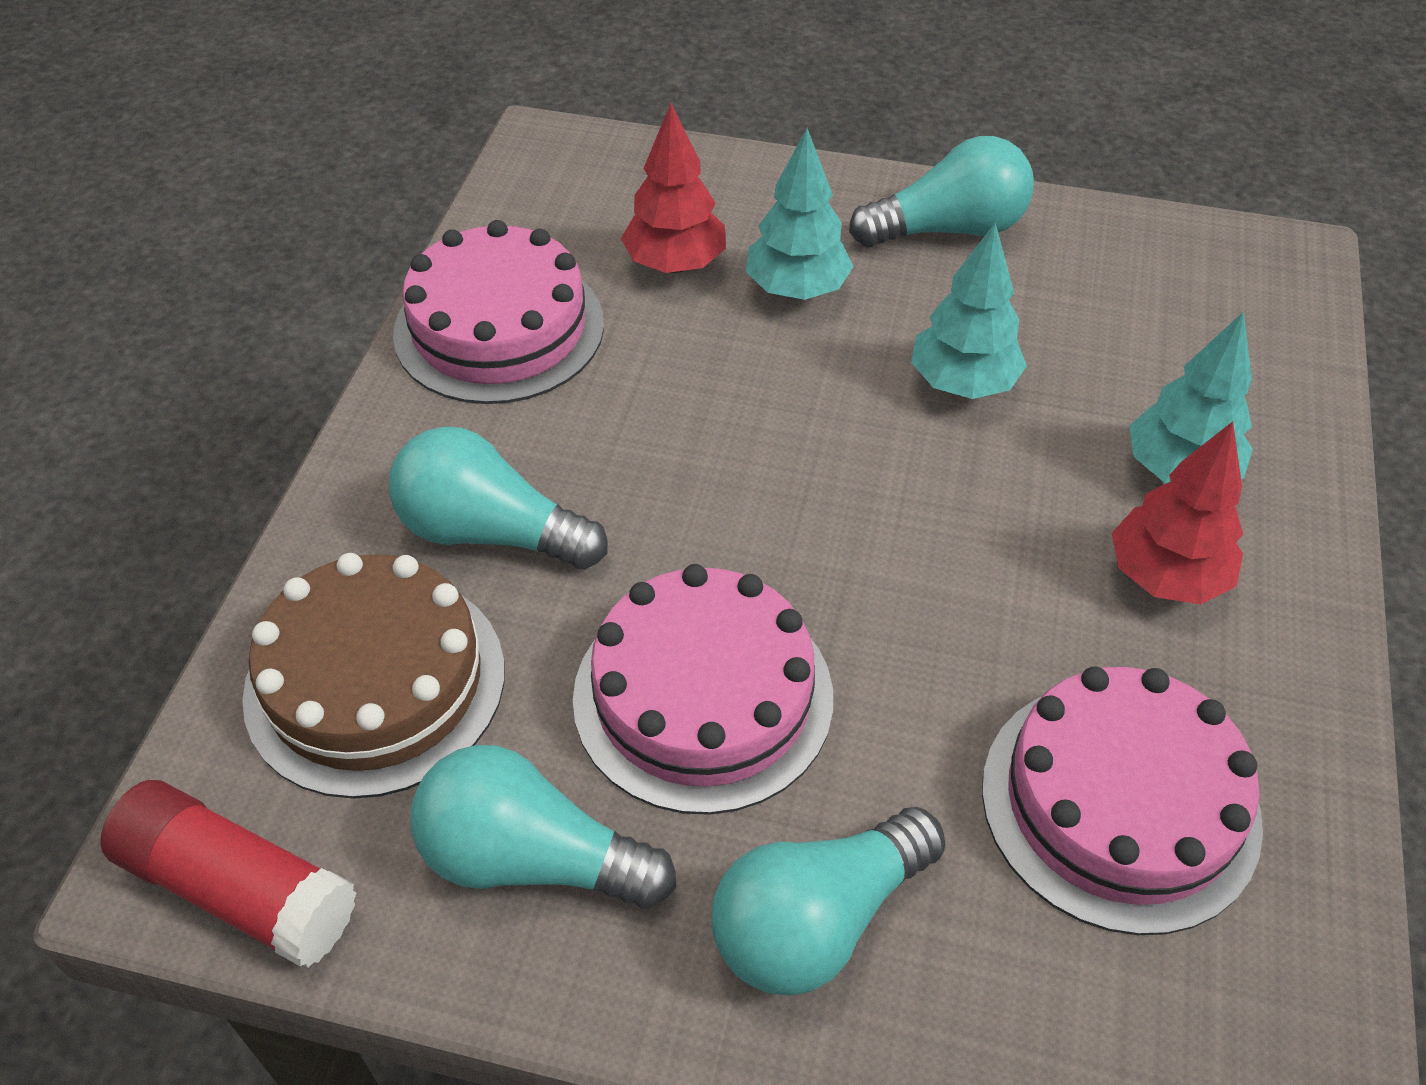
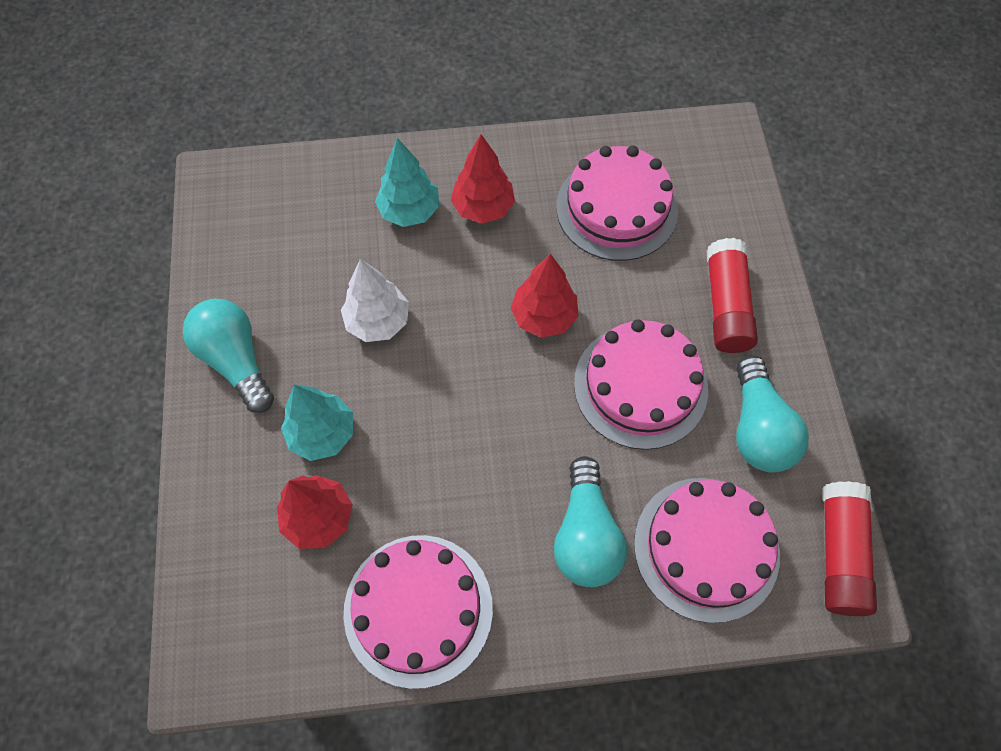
camera: 110 degrees left, 15 degrees up
(375, 682) = (706, 548): brown cake -> pink cake
(817, 920) = (726, 305): turquoise light bulb -> red glue stick
(898, 598) = (544, 317): none -> red tree
(963, 383) = (378, 321): turquoise tree -> white tree

